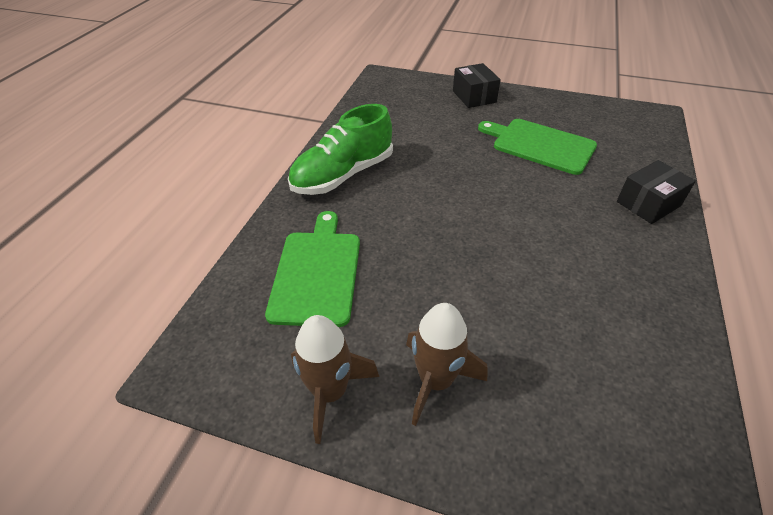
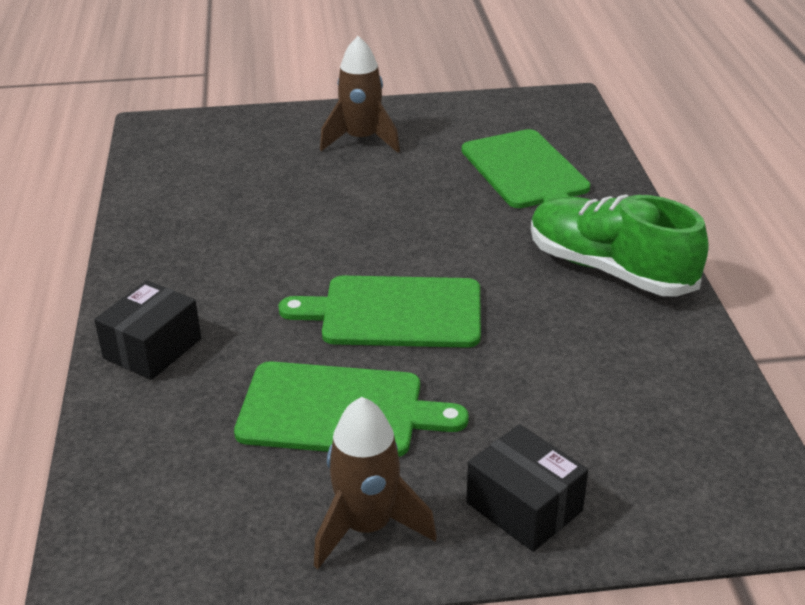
camera: 155 degrees right, 10 degrees down
(330, 392) = (439, 117): brown rocket -> brown rocket (367, 526)
(343, 175) = (609, 269): green shoe -> green shoe turned 75 degrees counterclockwise
(489, 185) = (394, 312): none -> green cutting board

